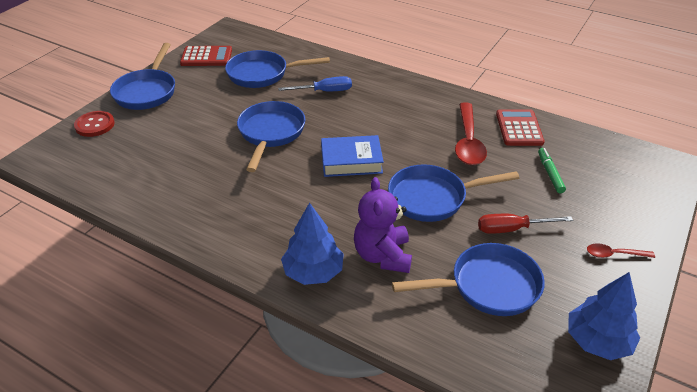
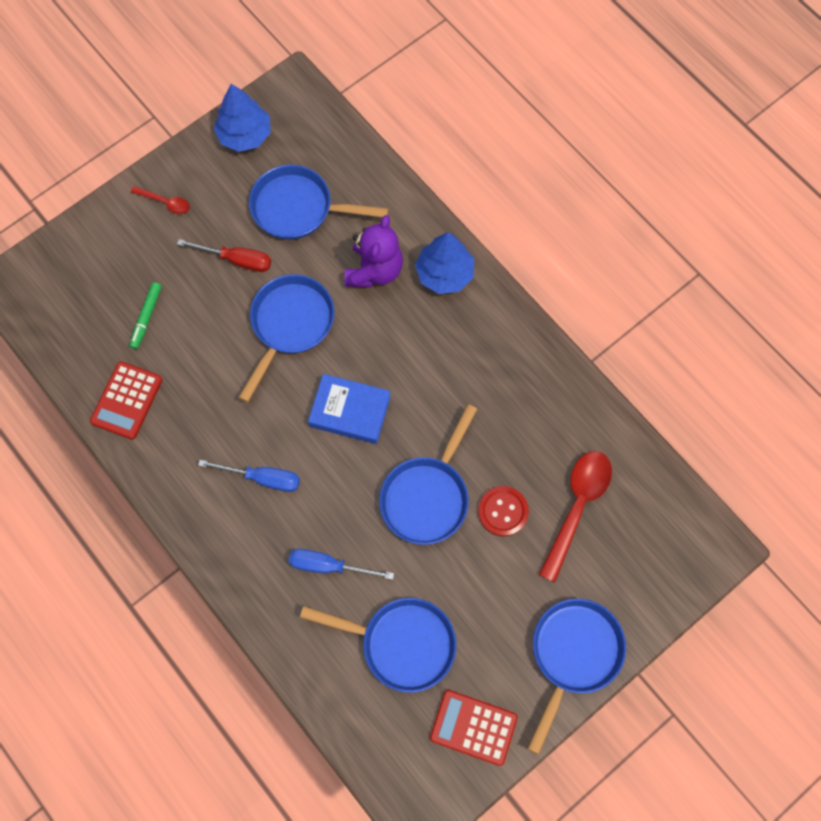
camera: 160 degrees left, 30 degrees up
(95, 125) = (647, 594): red button -> red button (503, 511)
(394, 116) = (262, 478): none -> blue screwdriver
(433, 198) = (290, 325): blue pan -> blue pan turned 75 degrees counterclockwise
(468, 142) = (201, 398): red spoon -> red spoon (577, 507)

